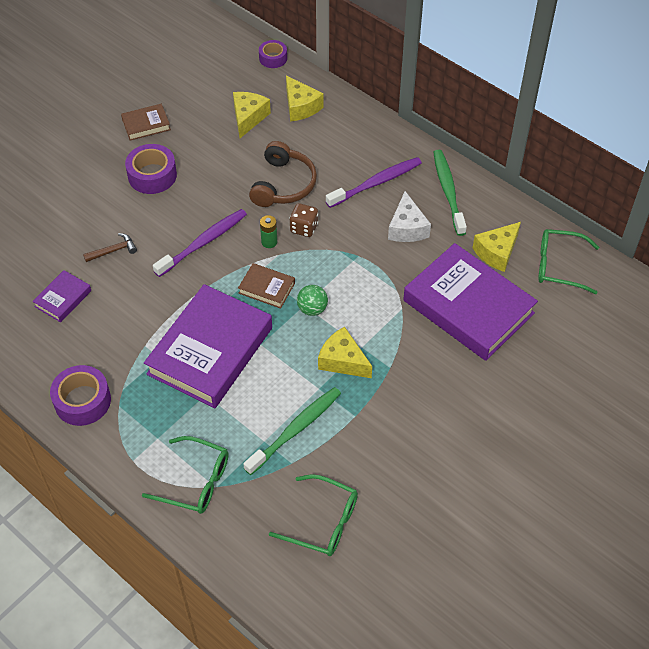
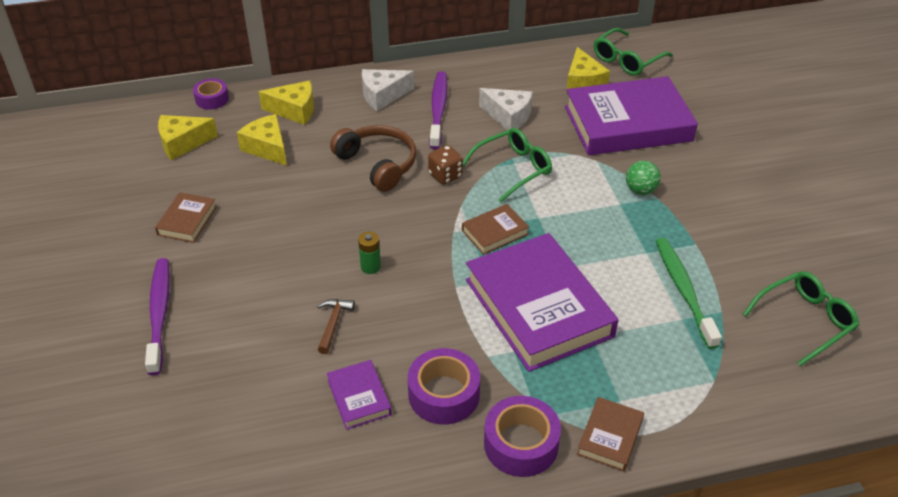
camera: 55 degrees left, 10 degrees down
(121, 447) = (610, 437): none -> brown book
(152, 175) = (262, 247): purple tape -> purple tape (444, 394)
(195, 481) = (697, 394): green glasses -> green glasses (513, 169)
(203, 243) = (393, 250): purple toothbrush -> purple toothbrush (159, 313)
(269, 242) = (439, 205): green battery -> green battery (370, 267)
(312, 309) = (548, 214): green ball -> green ball (640, 190)
(342, 361) = (626, 223): yellow cheese -> yellow cheese (182, 143)
(362, 143) = (383, 96): none -> white cheese
(448, 191) = (491, 76): green toothbrush -> none

